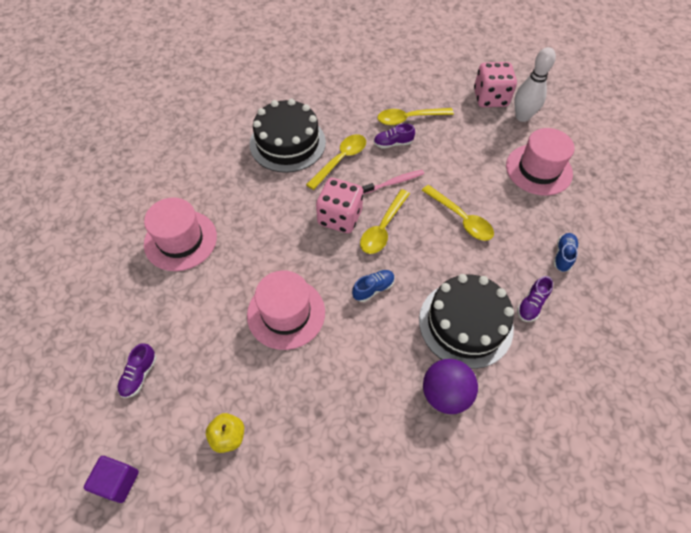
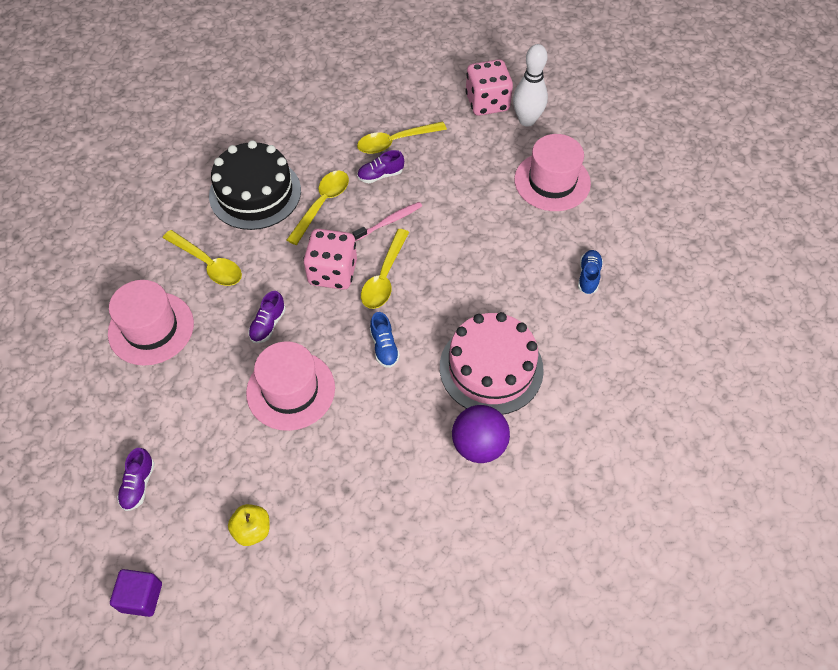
camera: 10 degrees left, 0 degrees up
(373, 289) = (384, 347): blue shoe -> blue shoe turned 120 degrees clockwise
(461, 218) = (471, 252): yellow spoon -> yellow spoon (208, 264)
(465, 323) = (491, 368): black cake -> pink cake
(531, 305) = (559, 336): purple shoe -> purple shoe (268, 325)

